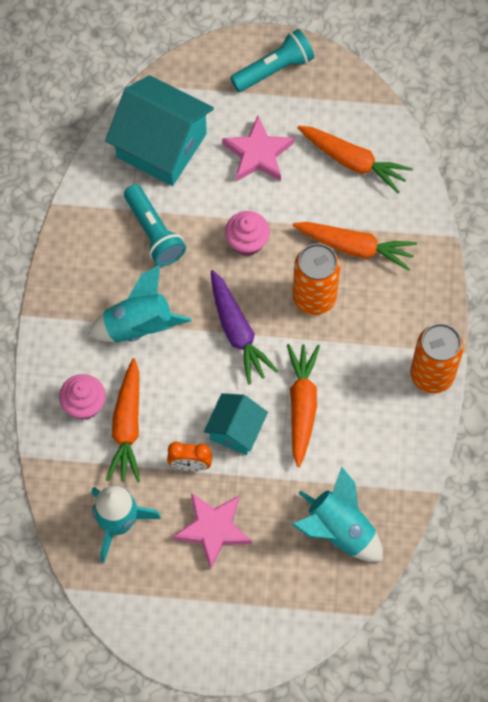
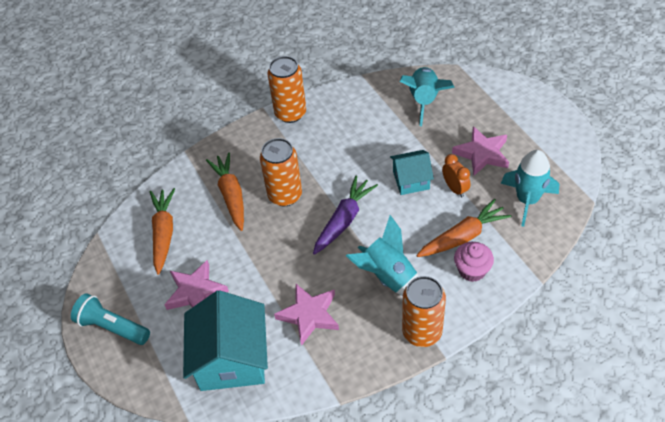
camera: 120 degrees left, 15 degrees down
(59, 313) = (422, 332): none -> orange can
(154, 233) = (309, 315): turquoise flashlight -> pink star
(247, 242) = (273, 255): pink cupcake -> none
(302, 406) = (365, 159): orange carrot -> none

